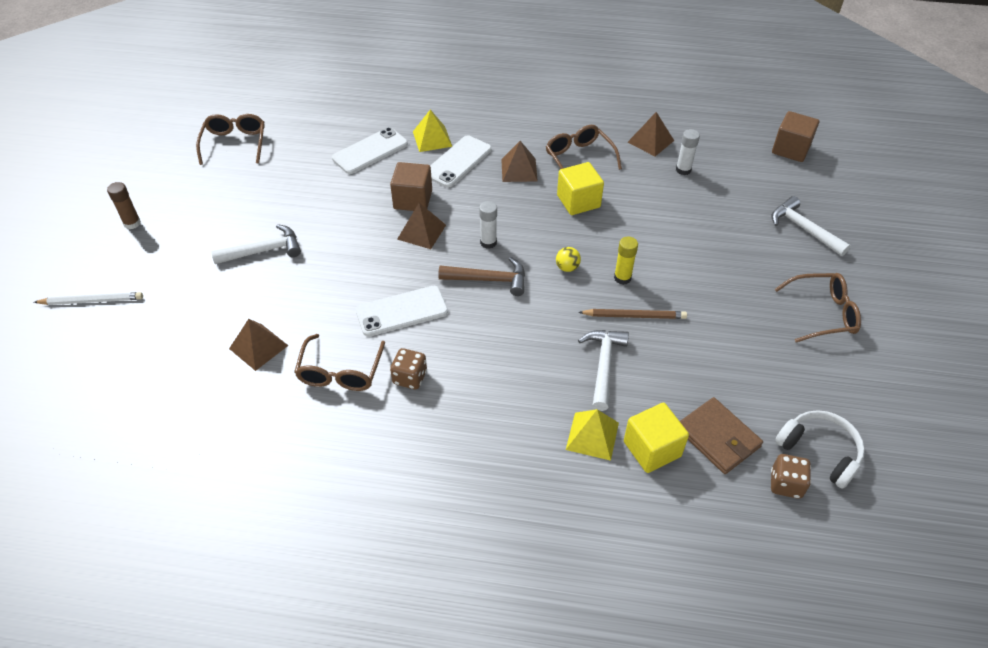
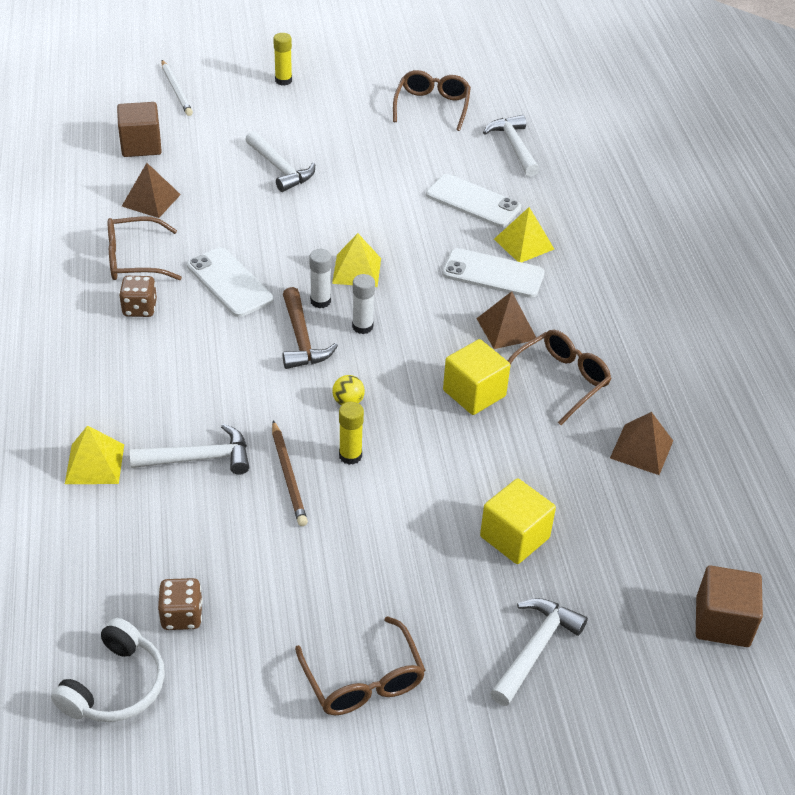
camera: 70 degrees right, 5 degrees down
(132, 223) = (283, 80): brown glue stick -> yellow glue stick
(235, 143) = (432, 106): brown glasses -> brown glasses turned 60 degrees counterclockwise
(316, 114) = (514, 146): none -> white hammer
(413, 200) = (406, 252): brown cube -> brown cube (141, 145)
(421, 232) = (356, 270): brown pyramid -> yellow pyramid
(652, 449) = (87, 518): yellow cube -> yellow cube (514, 537)
(683, 170) = (596, 493): white glue stick -> white glue stick (320, 301)
(718, 438) = (116, 578): brown wallet -> none
(785, 484) = (59, 652): brown dice -> brown dice (182, 616)

